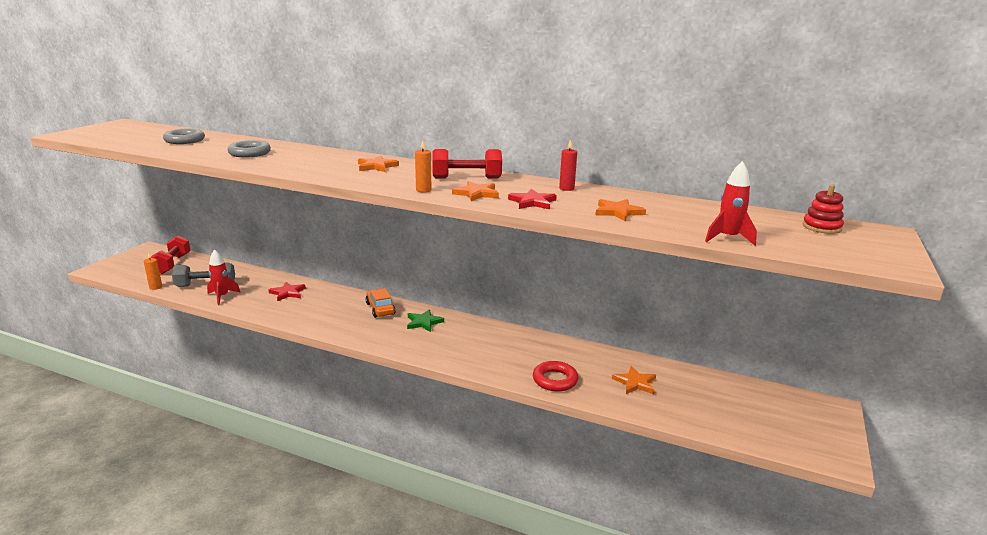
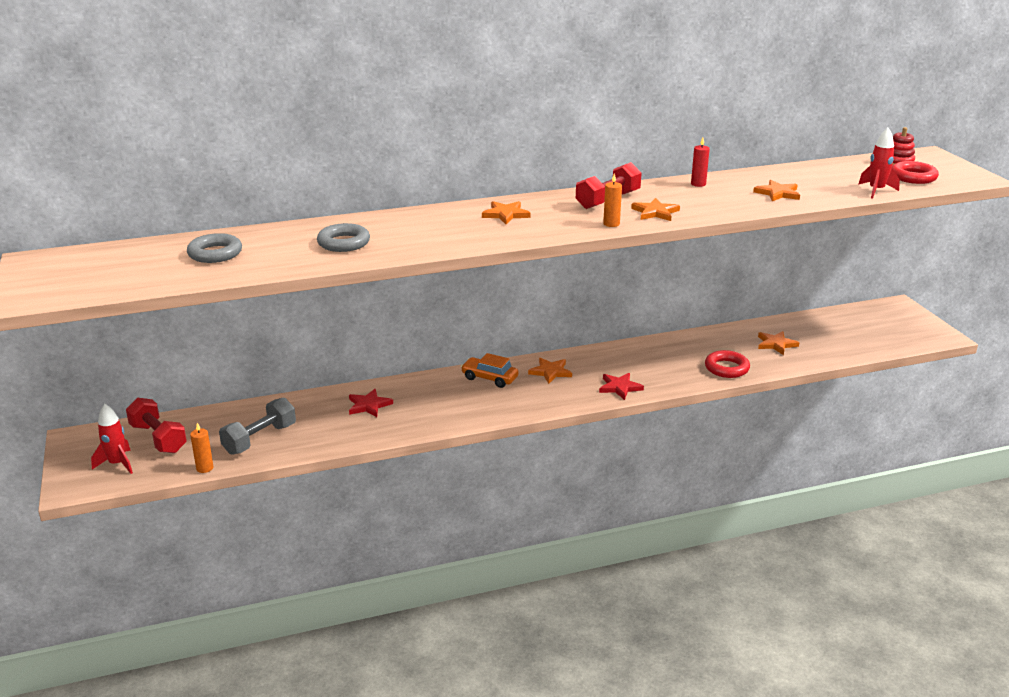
camera: 40 degrees left, 5 degrees up
(222, 296) = (308, 440): red rocket -> red rocket (117, 464)
(423, 322) = (550, 372): green star -> orange star
(532, 202) = (709, 205): red star -> red star (620, 387)
(806, 241) = (913, 177): none -> red ring

